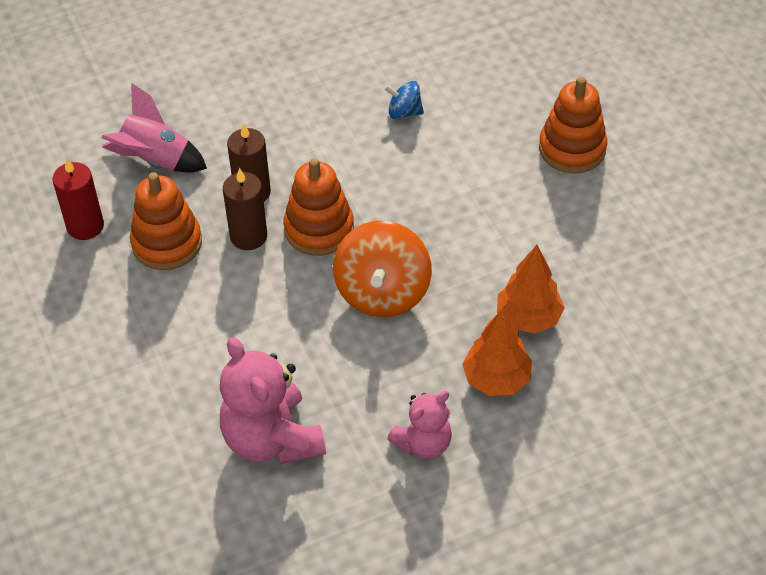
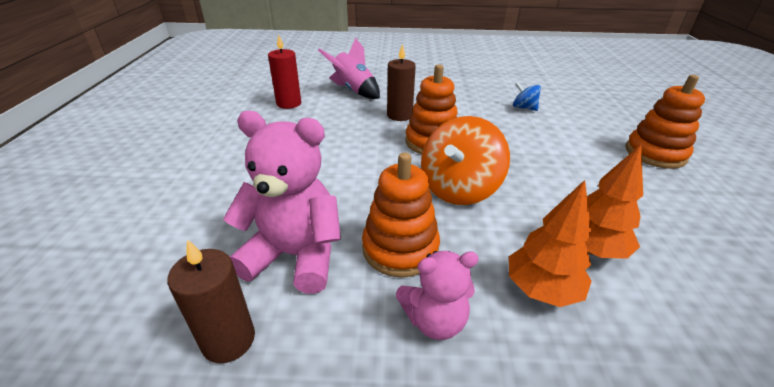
camera: 25 degrees right, 15 degrees down
(167, 243) = (327, 122): orange stacking toy -> orange stacking toy (400, 248)
(248, 236) = (381, 132): brown candle -> brown candle (228, 340)
(272, 439) = (295, 255): pink teddy bear -> pink teddy bear turned 105 degrees clockwise

